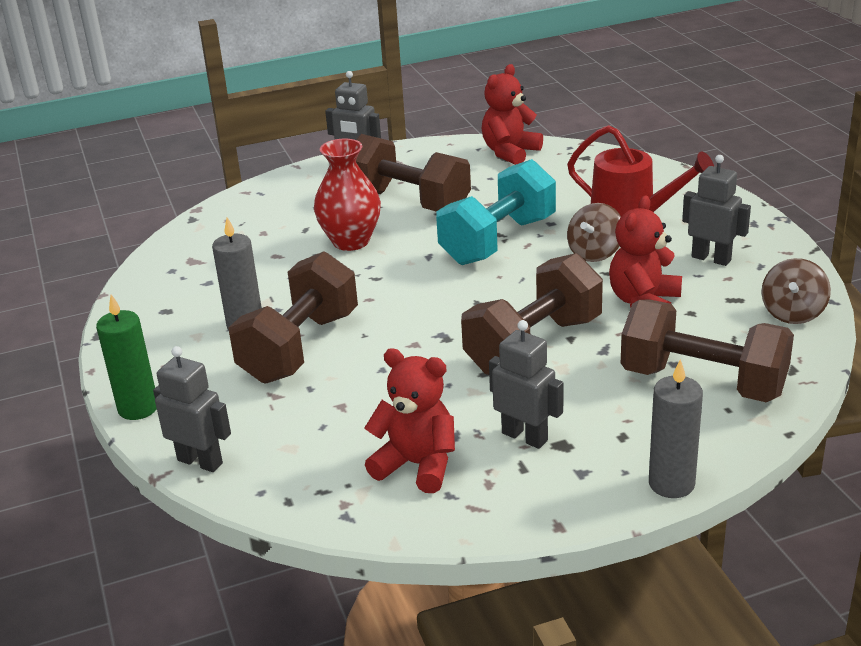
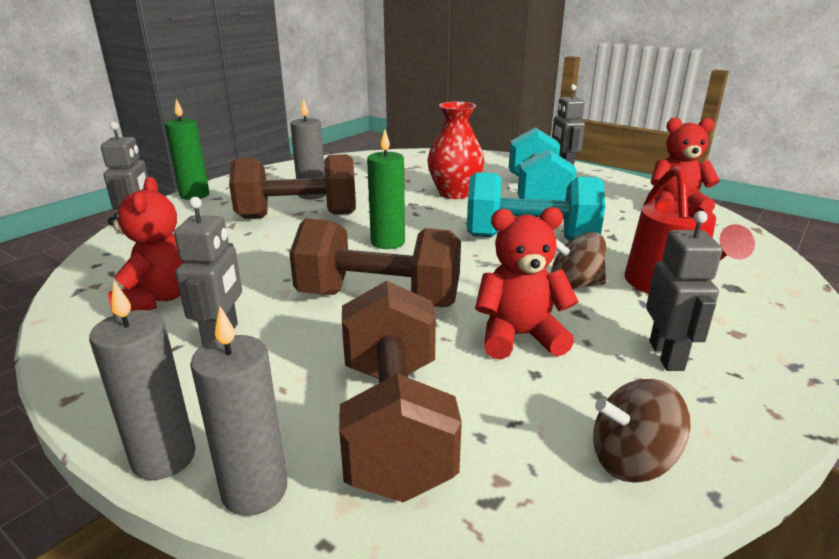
camera: 55 degrees right, 5 degrees down
(409, 202) = (537, 195): brown dumbbell -> turquoise dumbbell
(427, 312) = (388, 242): none -> green candle
(729, 450) = (254, 490): none -> grey candle

